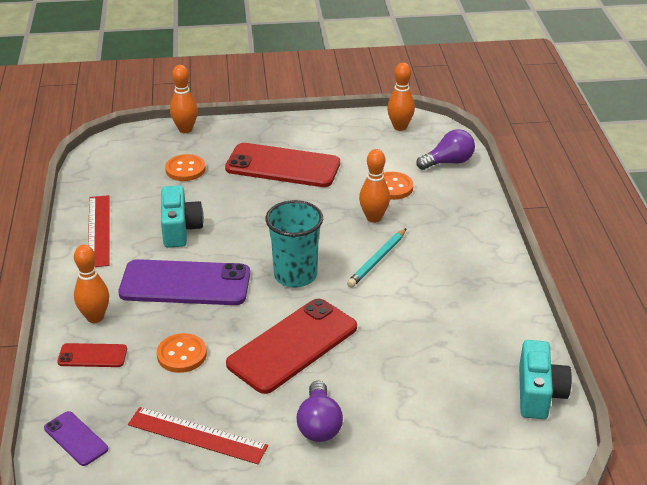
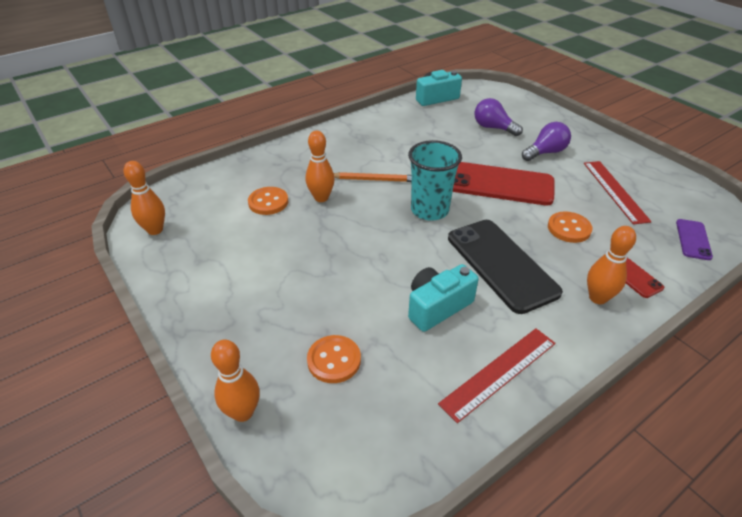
camera: 120 degrees left, 5 degrees up
(185, 283) = (501, 264): purple phone -> black phone
(283, 166) = (276, 282): red phone -> none
(377, 260) = (374, 180): turquoise pencil -> orange pencil
(448, 162) = (208, 185): purple light bulb -> purple light bulb (493, 128)

